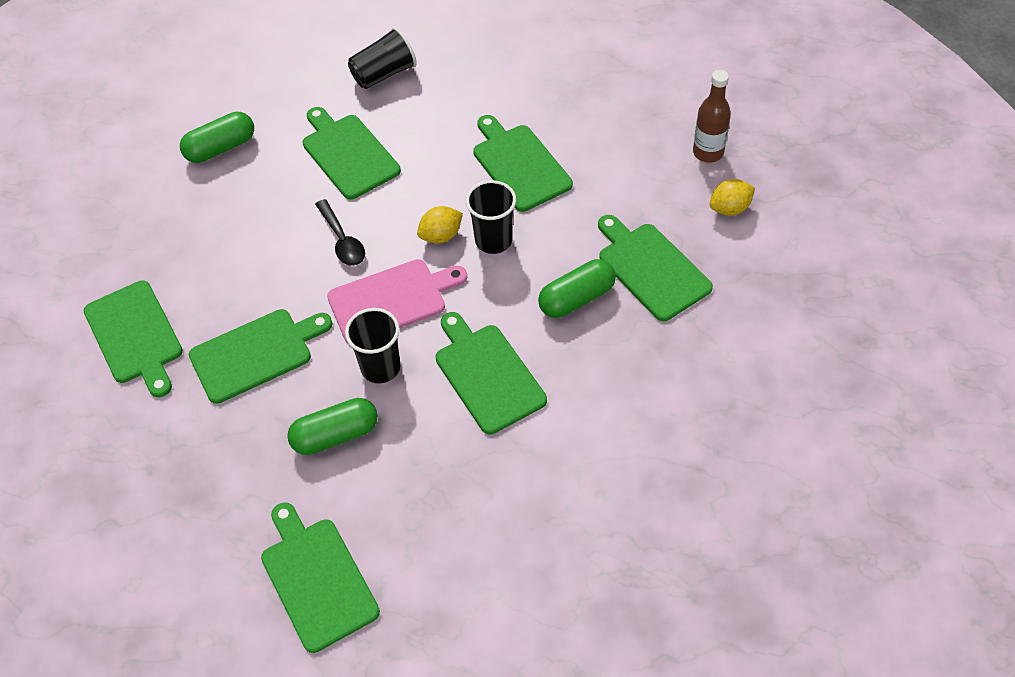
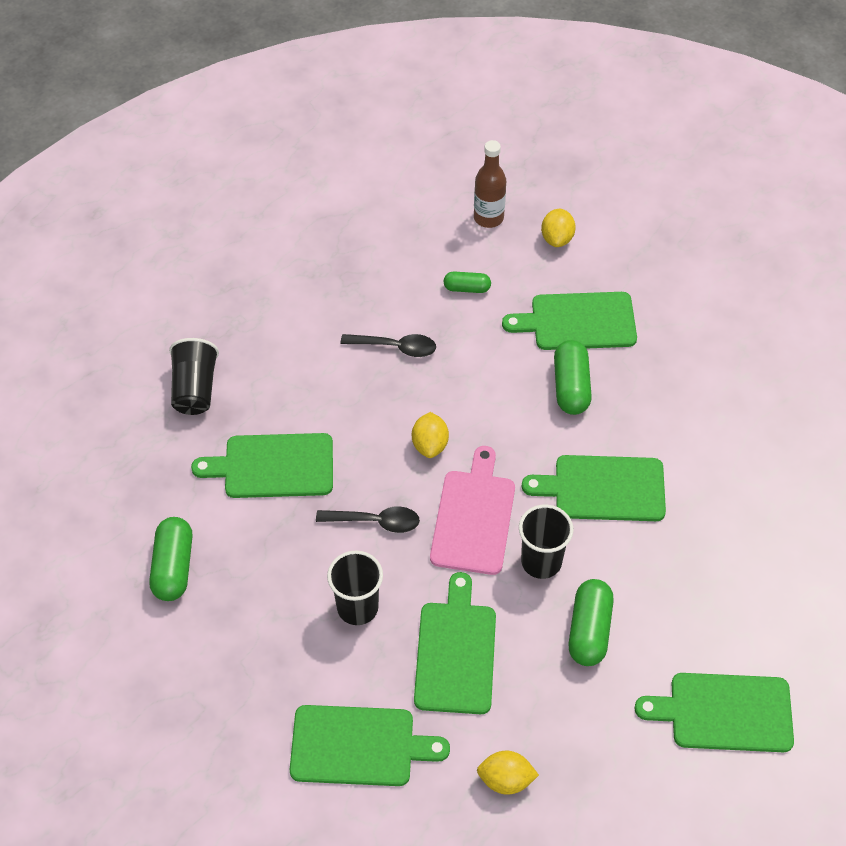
camera: 60 degrees left, 0 degrees up
(158, 447) = (506, 780): none -> yellow lemon
(493, 240) = (465, 410): black cup -> black cup (357, 607)
(519, 165) = (395, 347): green cutting board -> black spoon
(619, 177) = (467, 288): none -> green capsule

